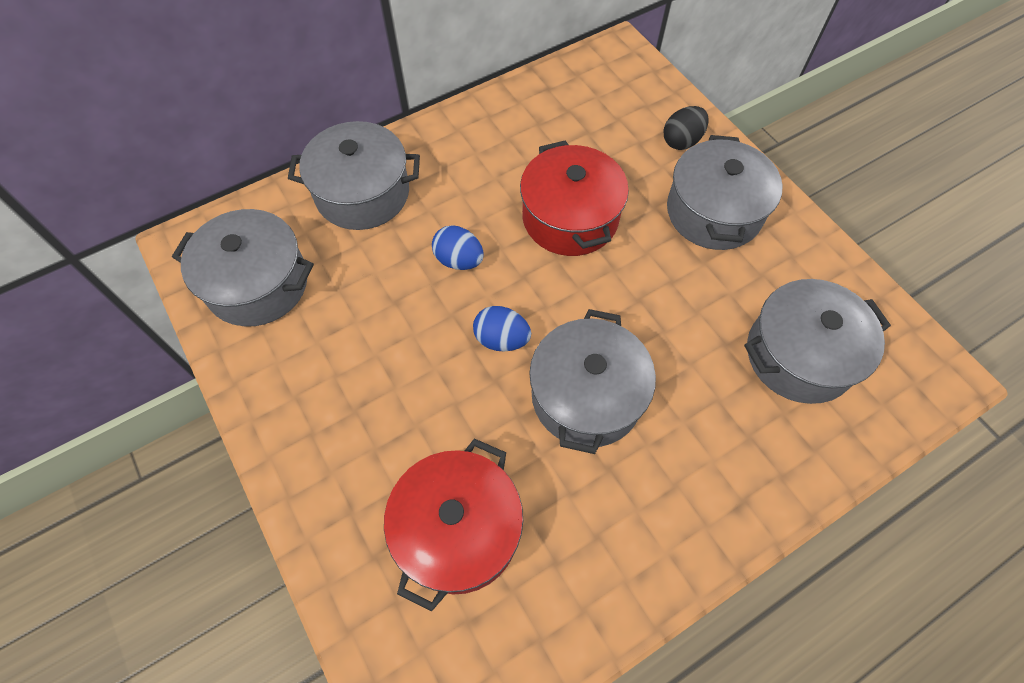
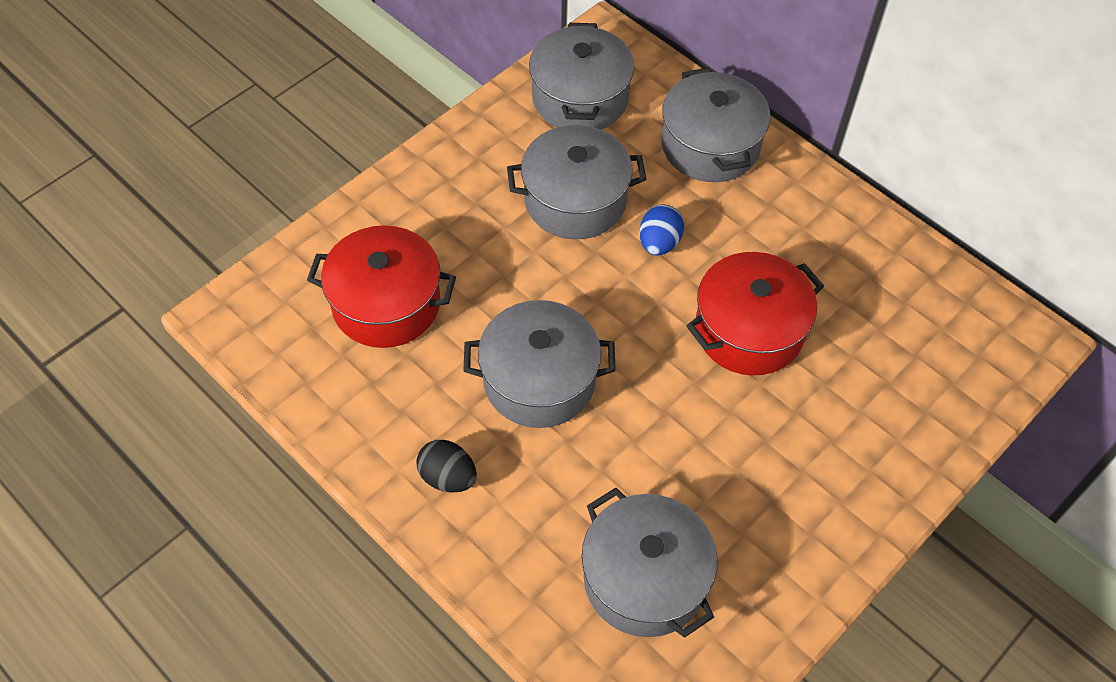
camera: 75 degrees right, 5 degrees down
(501, 339) = (580, 298): blue egg -> none
(681, 141) = (910, 428): black egg -> black egg (448, 477)
(713, 212) = (813, 474): grey pot -> grey pot (575, 200)

